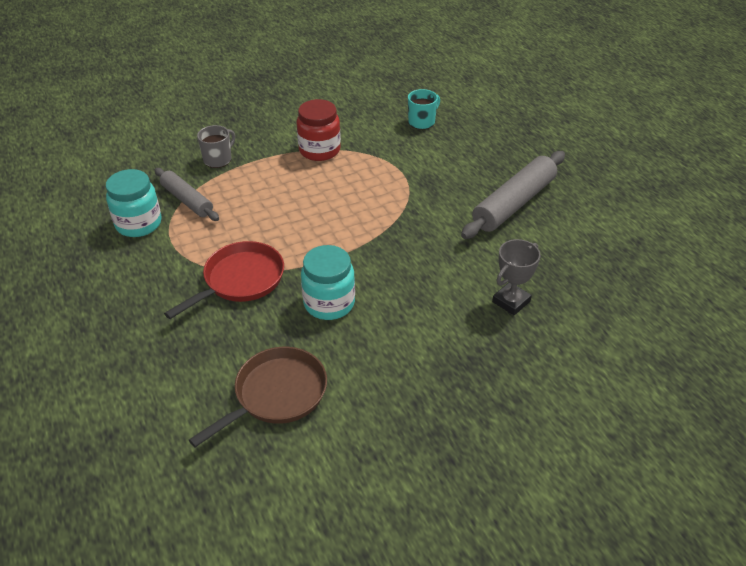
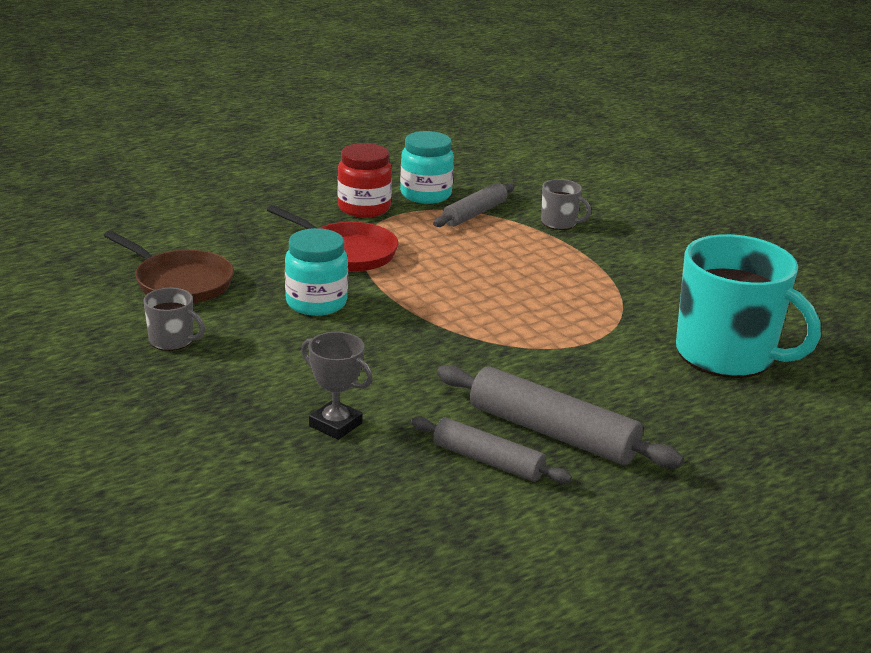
camera: 80 degrees right, 15 degrees down
(319, 150) = (611, 282): red jar -> red jar (364, 208)
(385, 398) = (172, 341): none -> grey mug
(422, 122) = (727, 355): turquoise mug -> turquoise mug, size x2.30
(548, 234) = (488, 461): none -> grey rolling pin

